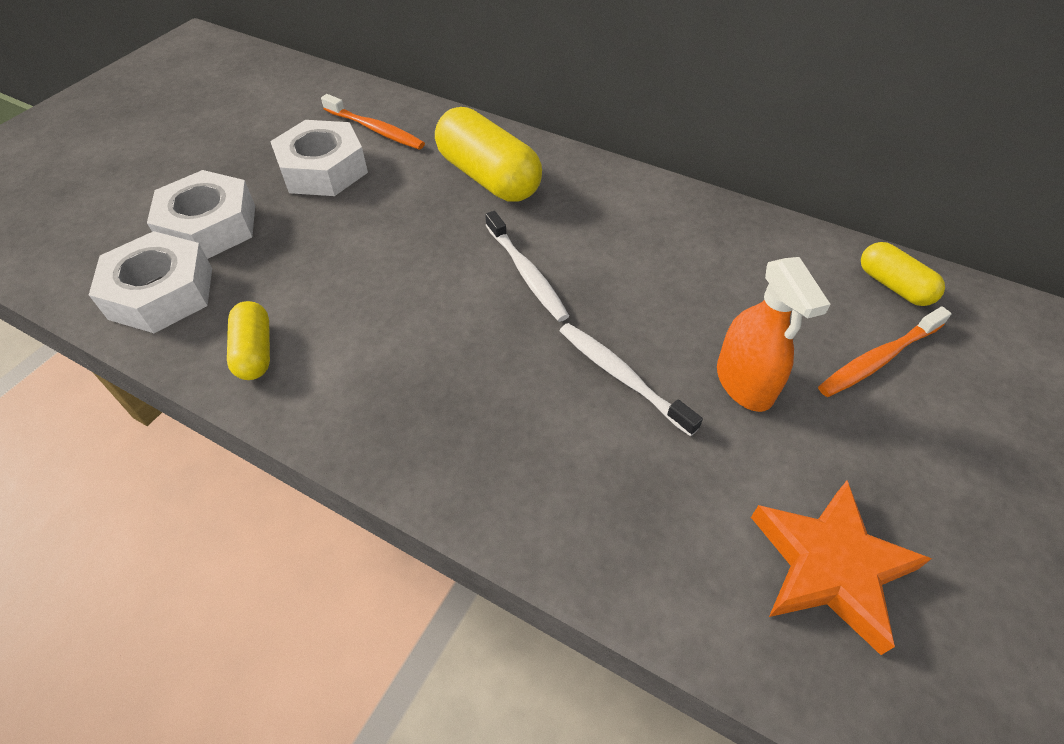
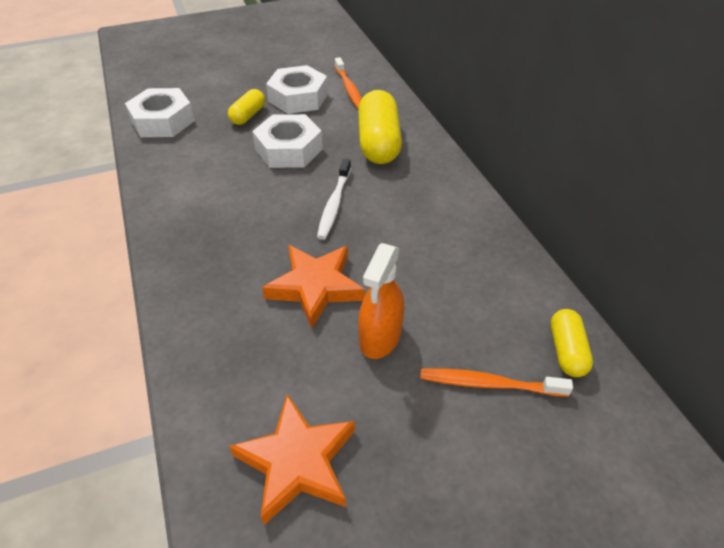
camera: 40 degrees right, 5 degrees down
(209, 226) = (216, 100): white nut -> white nut (288, 149)
(255, 351) = (167, 168): yellow capsule -> yellow capsule (248, 115)
(622, 376) = (315, 287): white toothbrush -> orange star

